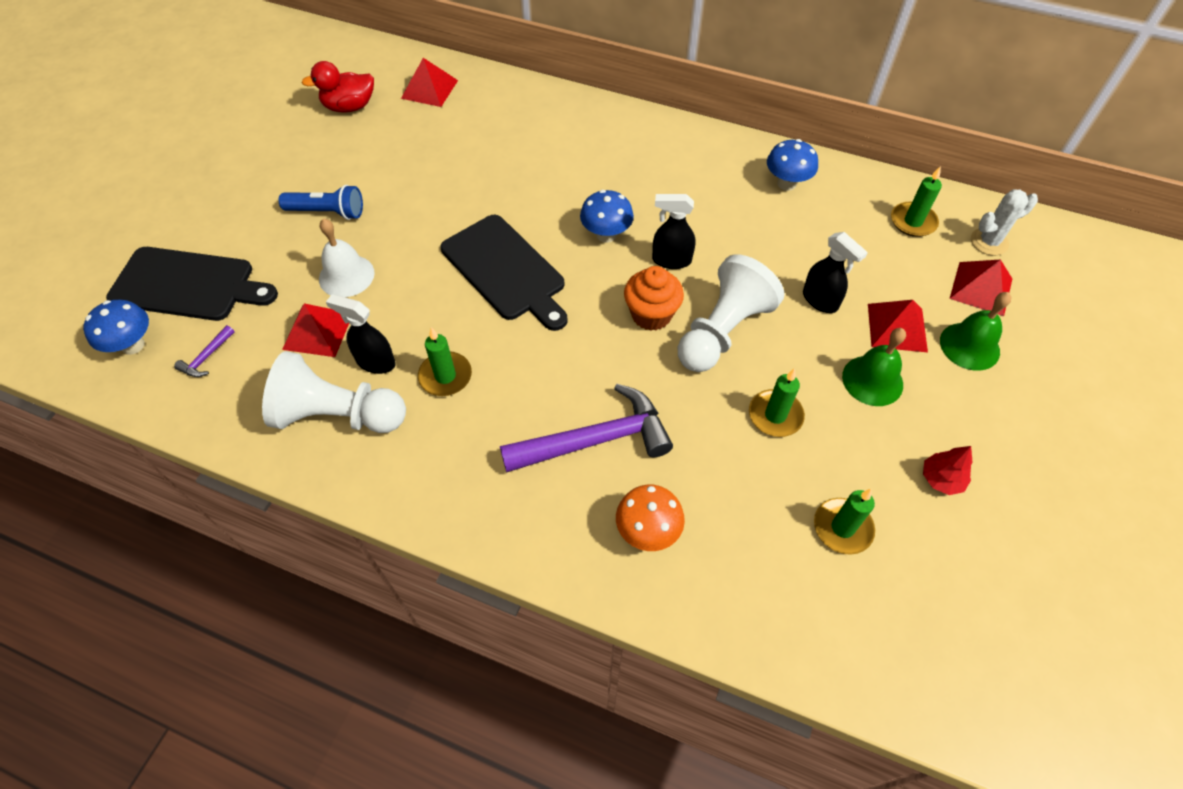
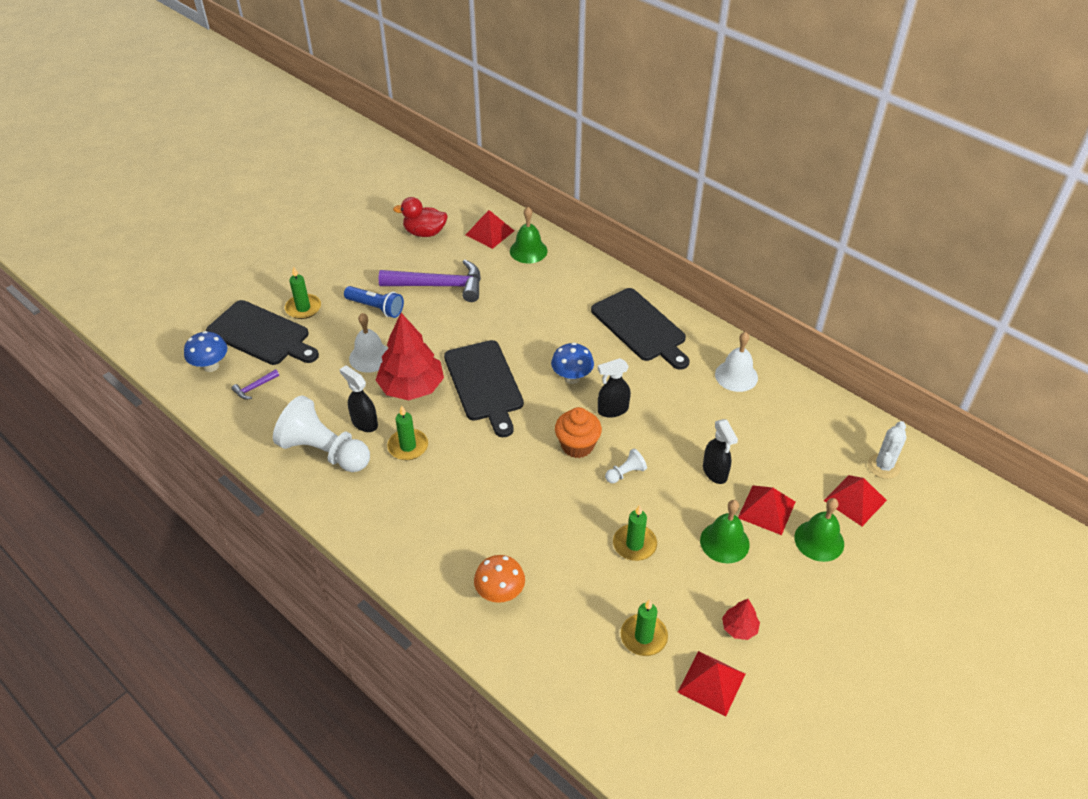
camera: 20 degrees right, 10 degrees down
(318, 331) = (334, 390): red pyramid -> red pyramid (711, 683)
(417, 299) = (412, 387): none -> red tree
(485, 99) = (528, 251): none -> green bell
(595, 440) = (492, 521): purple hammer -> purple hammer (439, 286)
(655, 156) = (640, 327): none -> black cutting board
(671, 260) = (612, 410): black spray bottle -> black spray bottle turned 45 degrees counterclockwise
(722, 331) = (625, 473): white pawn -> white pawn, size x0.44
(786, 183) = (736, 376): blue mushroom -> white bell
(913, 222) = (826, 433): green candle -> green candle (303, 308)
(989, 242) = (883, 466): white cactus -> white cactus turned 60 degrees counterclockwise

